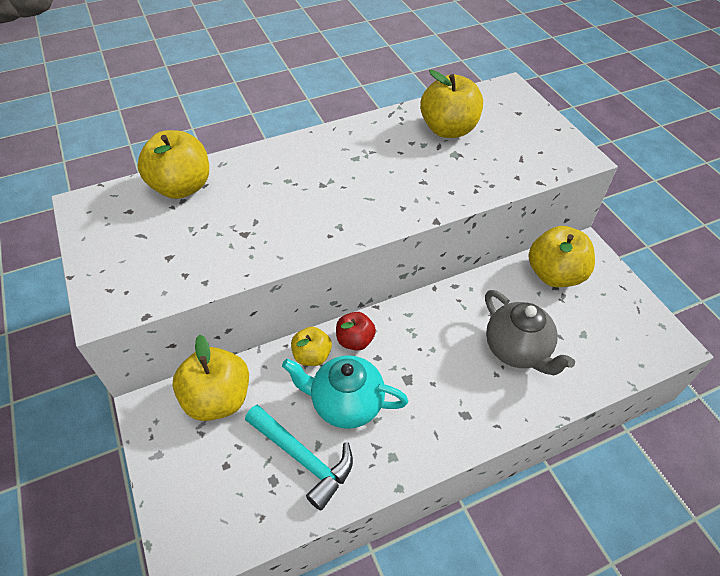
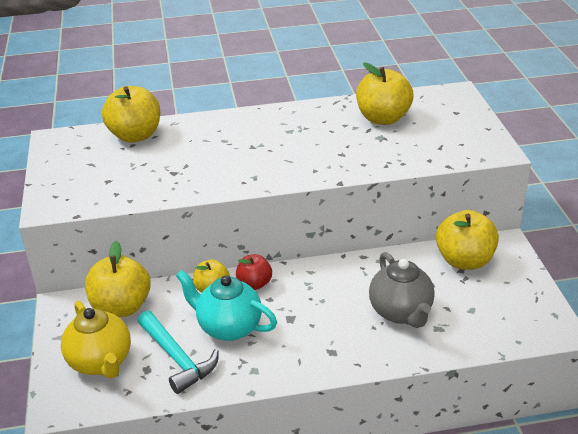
camera: 15 degrees right, 15 degrees down
(217, 481) = (101, 362): none -> yellow teapot

